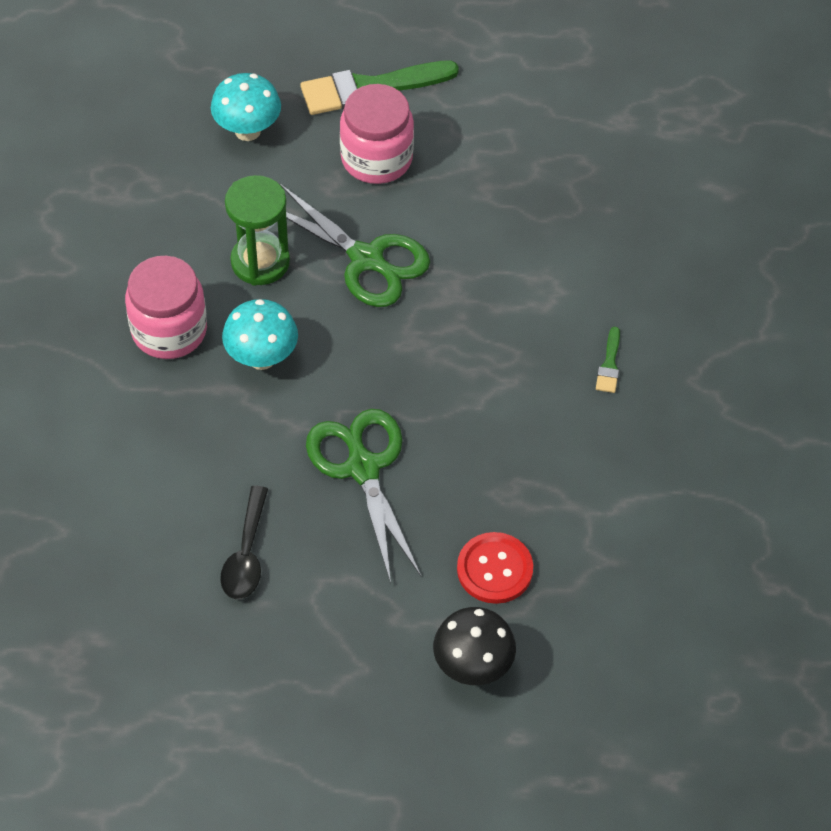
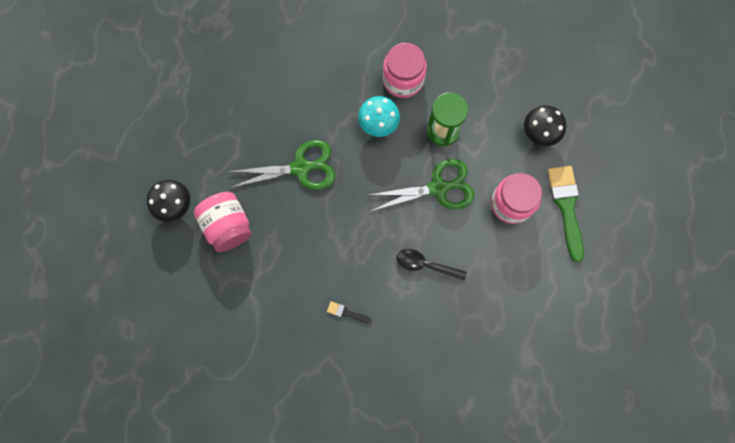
camera: 100 degrees right, 20 degrees up
(246, 554) = (259, 105): black spoon -> black spoon (425, 265)
(247, 130) = (539, 133): turquoise mushroom -> black mushroom
(366, 259) = (438, 188): green scissors -> green scissors turned 150 degrees counterclockwise
(494, 569) = (228, 226): red button -> pink jar
(609, 365) = (346, 313): green brush -> black brush

